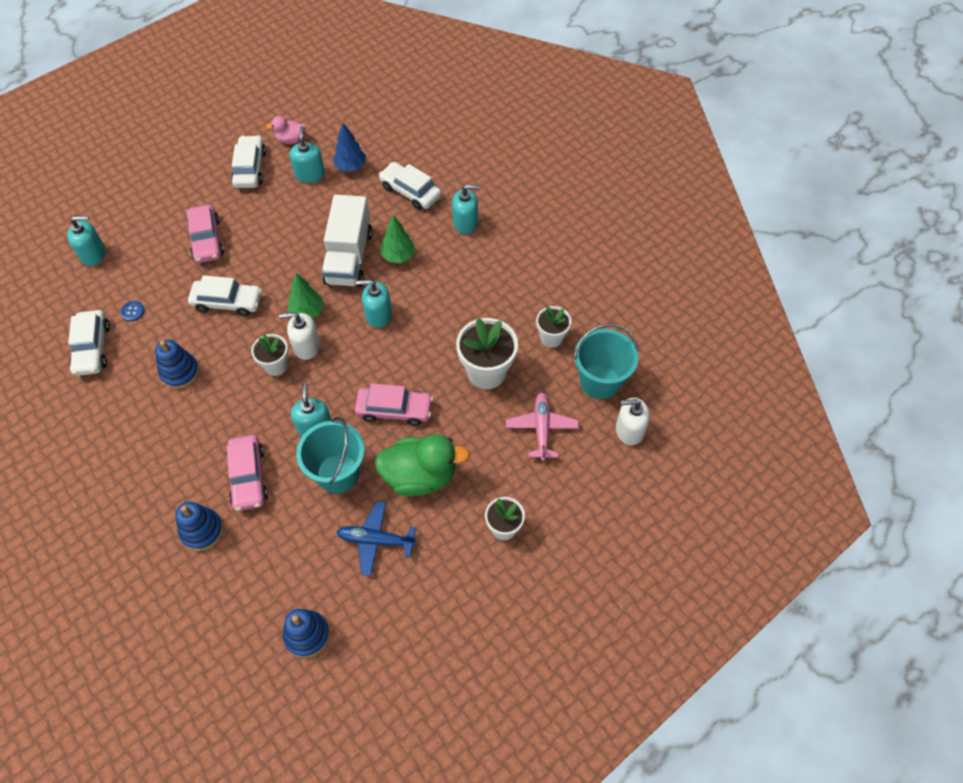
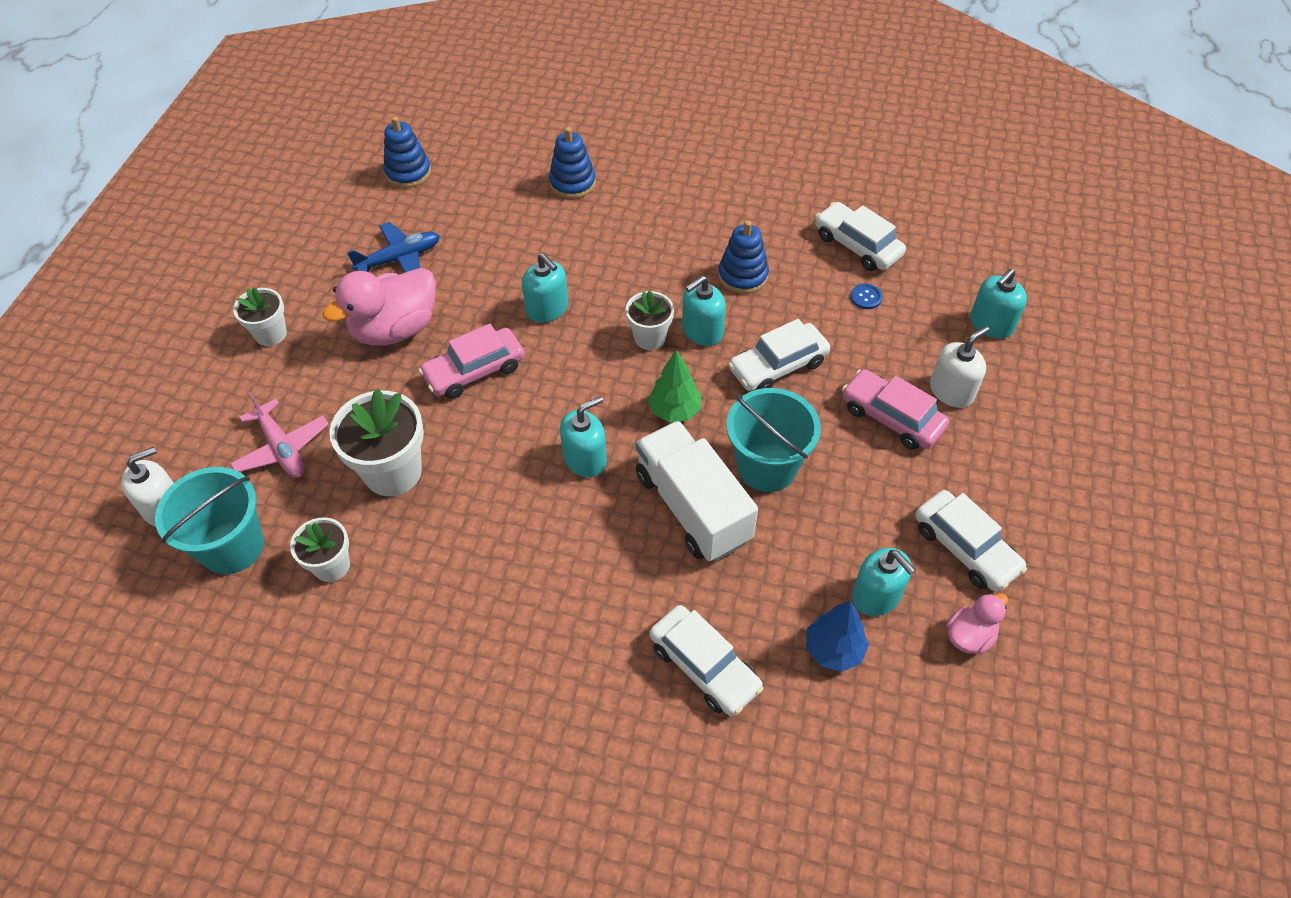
camera: 145 degrees right, 5 degrees down
(248, 477) = (572, 237): pink car -> none
(306, 346) = (636, 375): white soap dispenser -> white soap dispenser (951, 391)
(338, 473) = (485, 286): turquoise bucket -> turquoise bucket (767, 467)
(398, 256) = (629, 551): green tree -> none
(410, 191) = (704, 666): white car -> white car turned 45 degrees clockwise
(420, 476) = (395, 329): green duck -> pink duck
(465, 222) = (577, 667): turquoise soap dispenser -> turquoise soap dispenser (702, 331)

